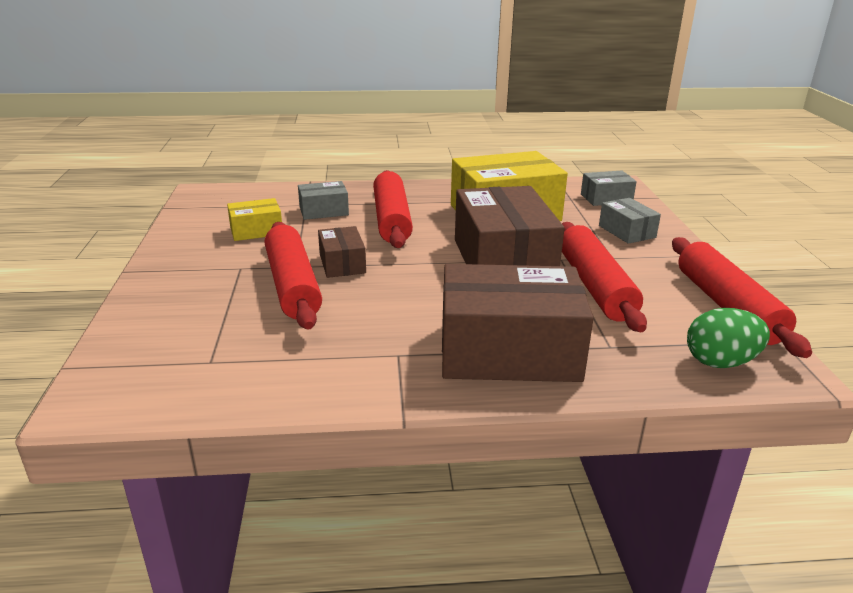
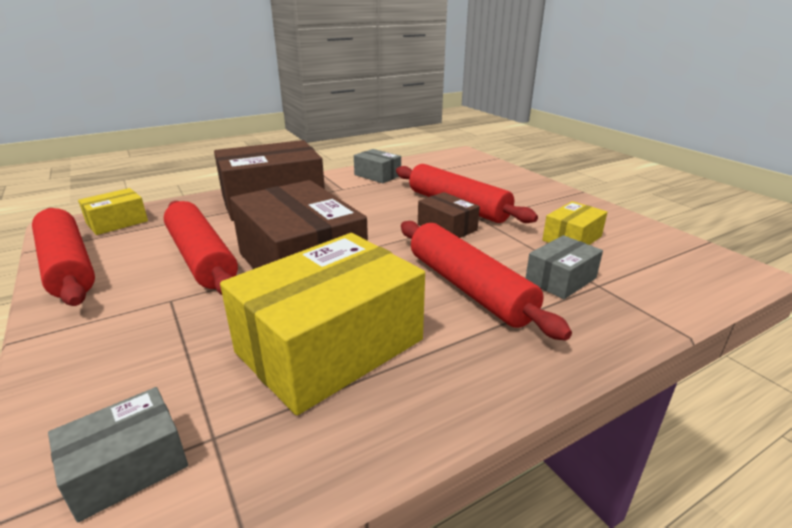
camera: 155 degrees right, 0 degrees up
(627, 231) = (127, 357): grey box -> grey box (377, 175)
(720, 362) = (117, 222): green egg -> yellow box

